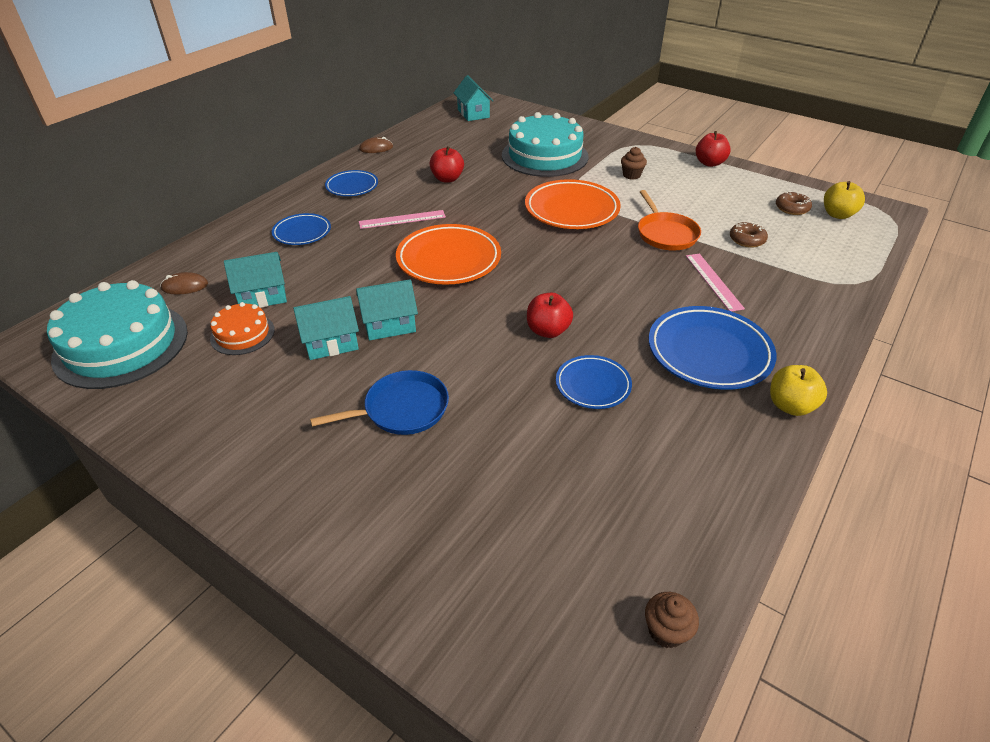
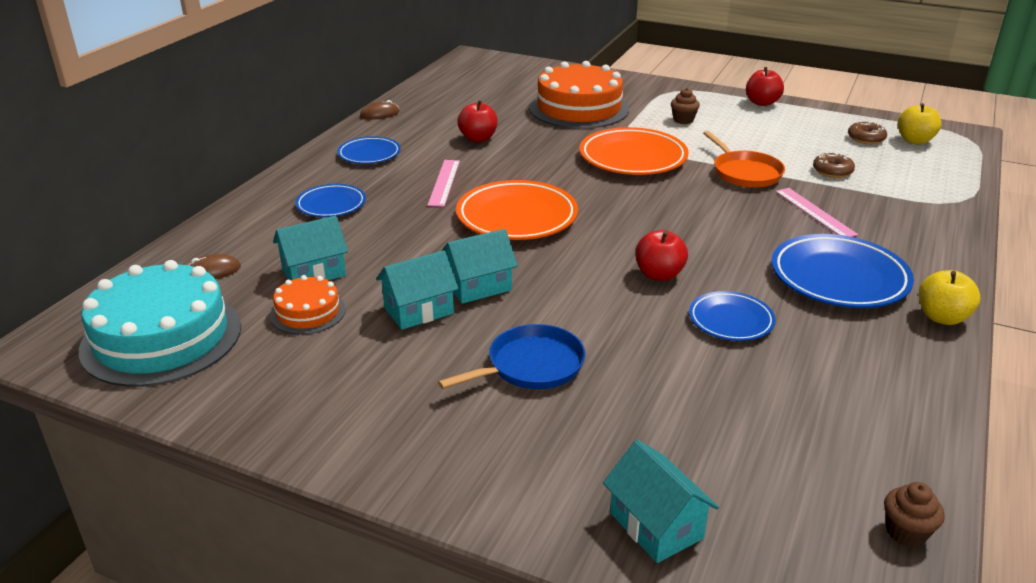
camera: 10 degrees left, 10 degrees down
(402, 219) = (444, 182): pink ruler -> pink ruler turned 60 degrees counterclockwise
(473, 113) = (478, 72): turquoise house -> turquoise house (656, 525)
(544, 156) = (579, 108): turquoise cake -> orange cake

